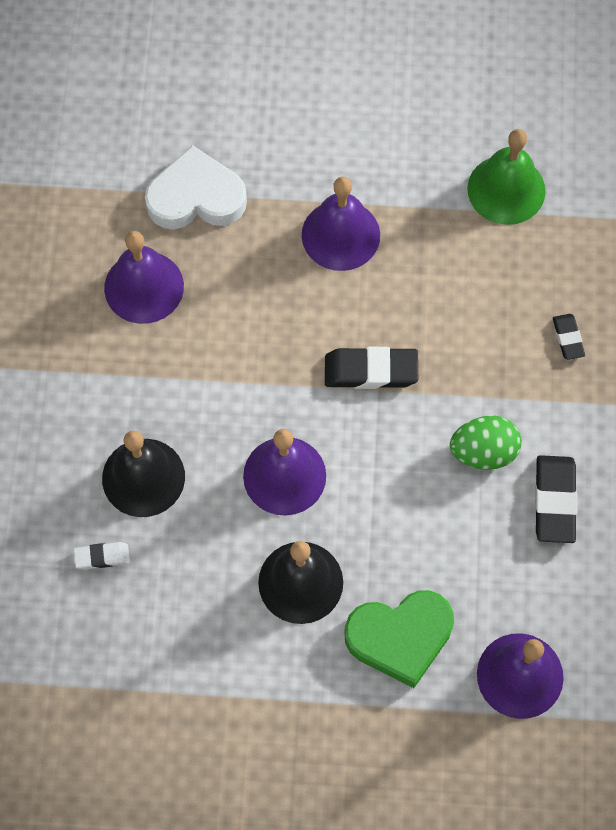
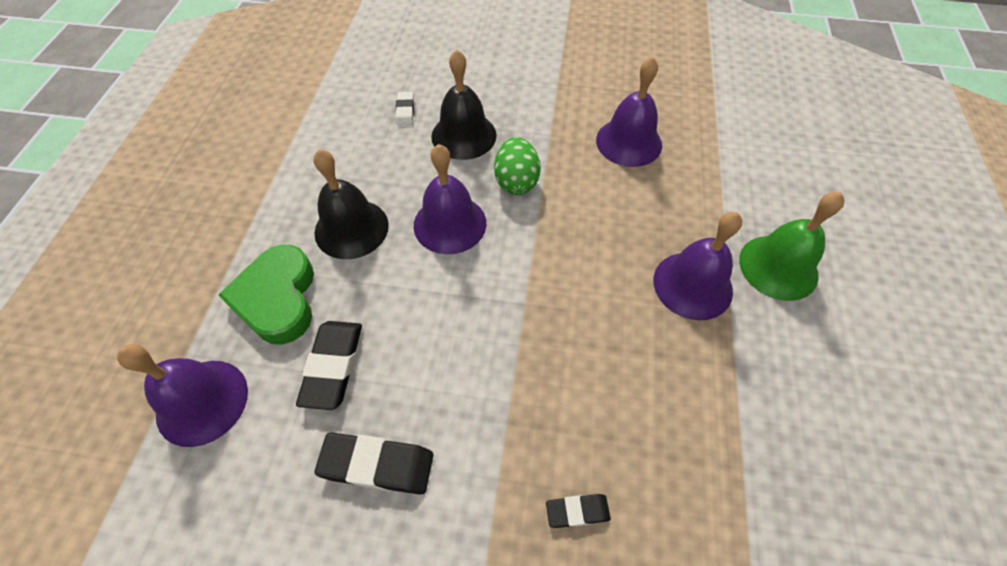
camera: 95 degrees right, 10 degrees down
(196, 197) = (718, 179): white heart -> none
(371, 371) = (545, 298): black eraser -> black eraser (333, 366)
(483, 452) = (446, 395): green egg -> green egg (516, 181)
(506, 189) = (773, 461): green bell -> green bell (778, 267)

